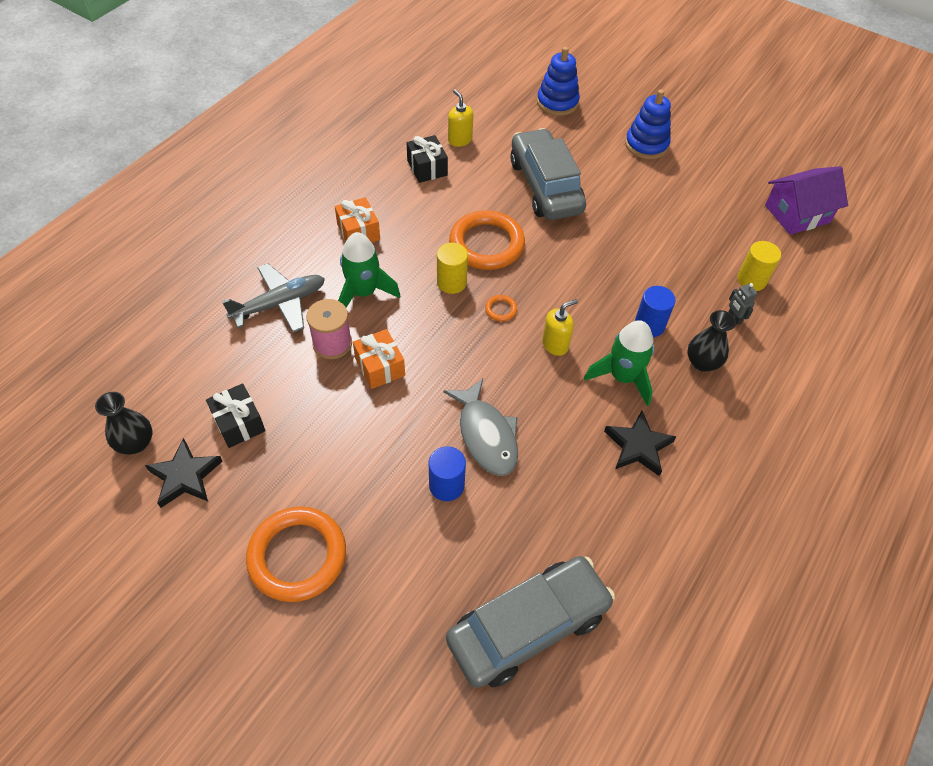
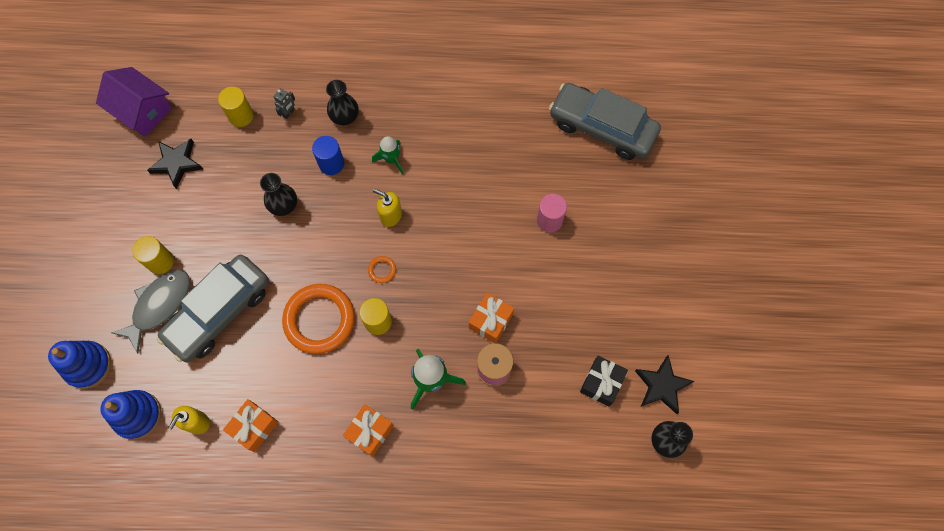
camera: 120 degrees left, 15 degrees up
(280, 304) = (485, 437): grey plane -> none
(297, 556) = (657, 275): orange ring -> none
(427, 168) = (254, 427): black gift -> orange gift
(446, 485) = (549, 220): blue cylinder -> pink cylinder
(486, 435) = (497, 218): grey fish -> grey fish (159, 305)
(622, 170) = (160, 261): none -> yellow cylinder
(622, 377) = (391, 159): green rocket -> green rocket, size x0.63
(623, 269) = (284, 206): none -> black vase
(638, 446) = (442, 126): black star -> black star (177, 163)
(646, 145) = (112, 257): blue stacking toy -> blue stacking toy (137, 415)

